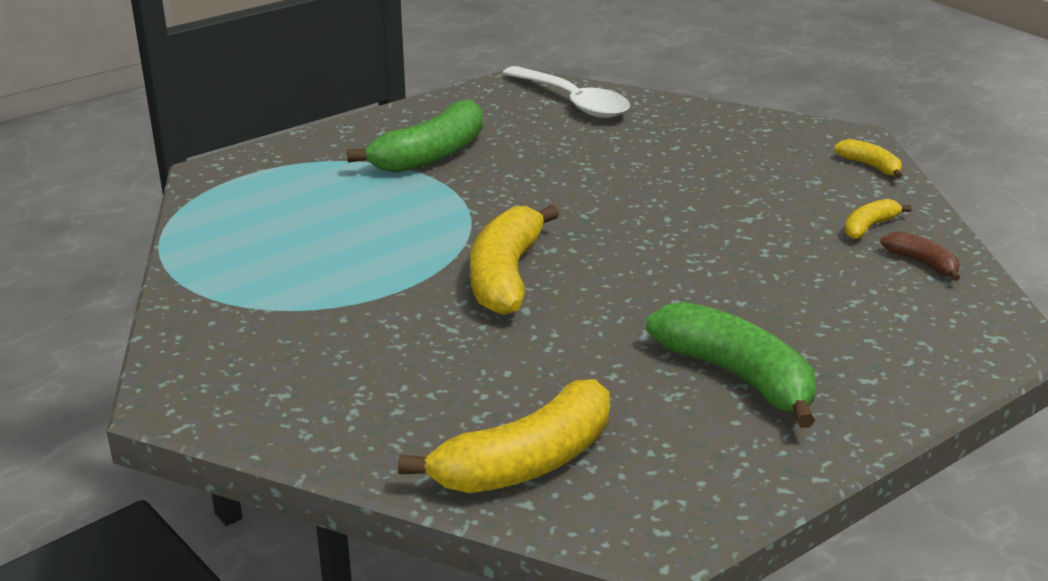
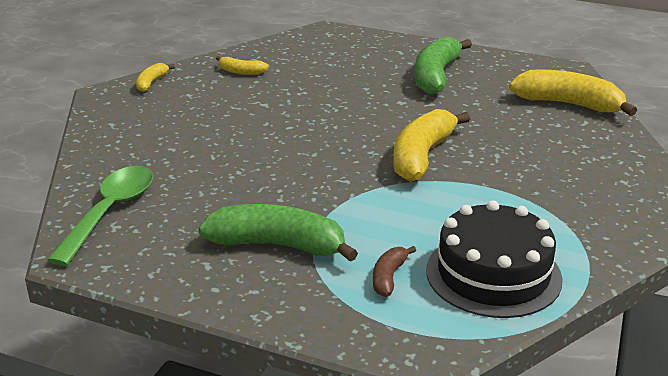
camera: 120 degrees left, 0 degrees up
(252, 234) = (493, 274): none -> black cake
(506, 276) = (422, 156): yellow banana -> yellow banana turned 135 degrees clockwise
(573, 102) = (110, 212): white spoon -> green spoon
(922, 263) = (271, 55): brown banana -> brown banana (389, 277)

